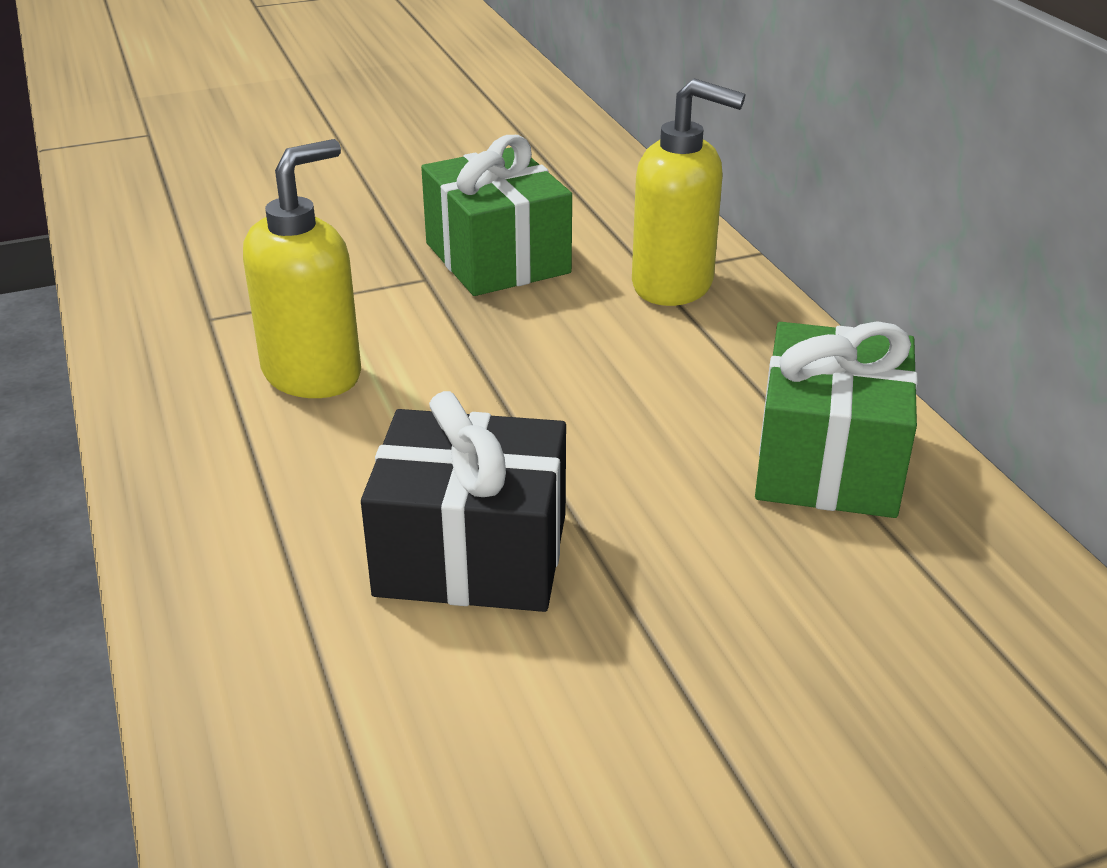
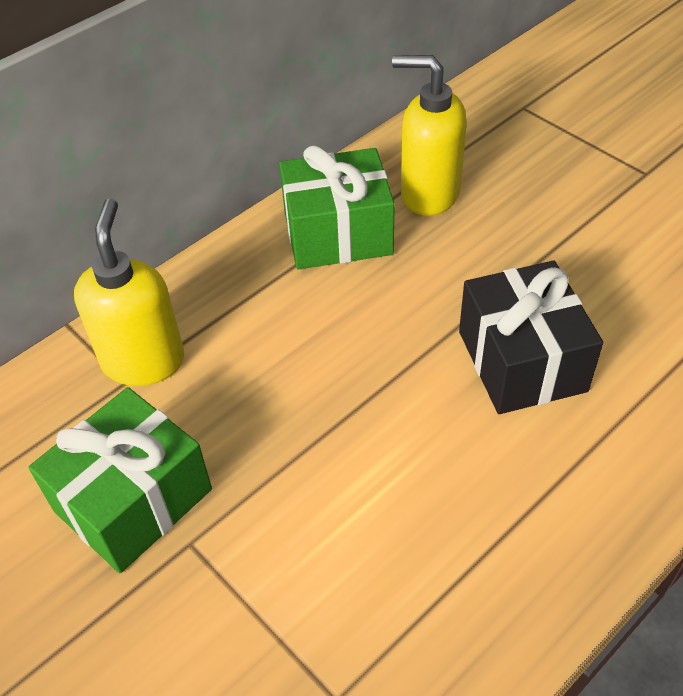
camera: 110 degrees left, 15 degrees up
(313, 374) = (384, 550): yellow soap dispenser -> yellow soap dispenser (429, 194)

